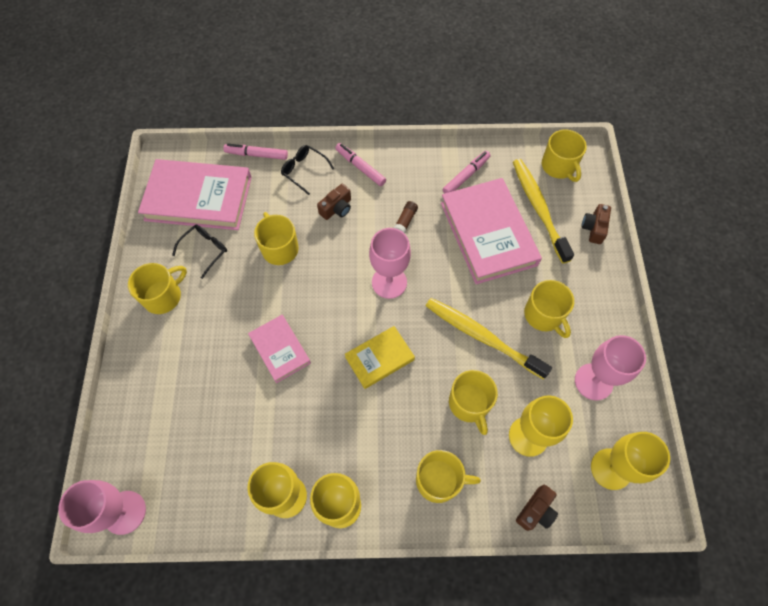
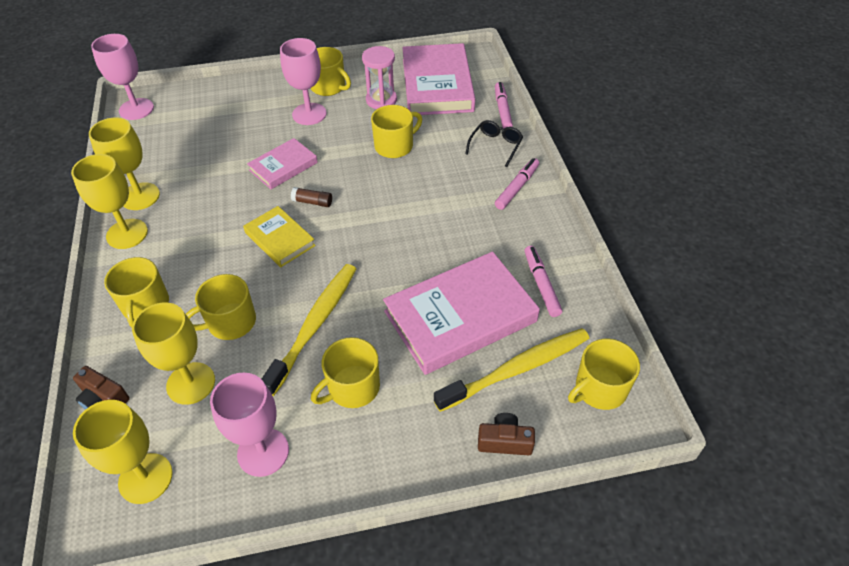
camera: 80 degrees right, 15 degrees down
(205, 250) = (381, 100): black glasses -> pink hourglass
(337, 208) = (455, 178): brown camera -> none
(389, 282) = (372, 233): pink goblet -> pink goblet (309, 114)
(405, 221) = (456, 236): brown glue stick -> brown glue stick (312, 202)
(466, 176) = (541, 284): pink marker -> pink marker turned 135 degrees counterclockwise

